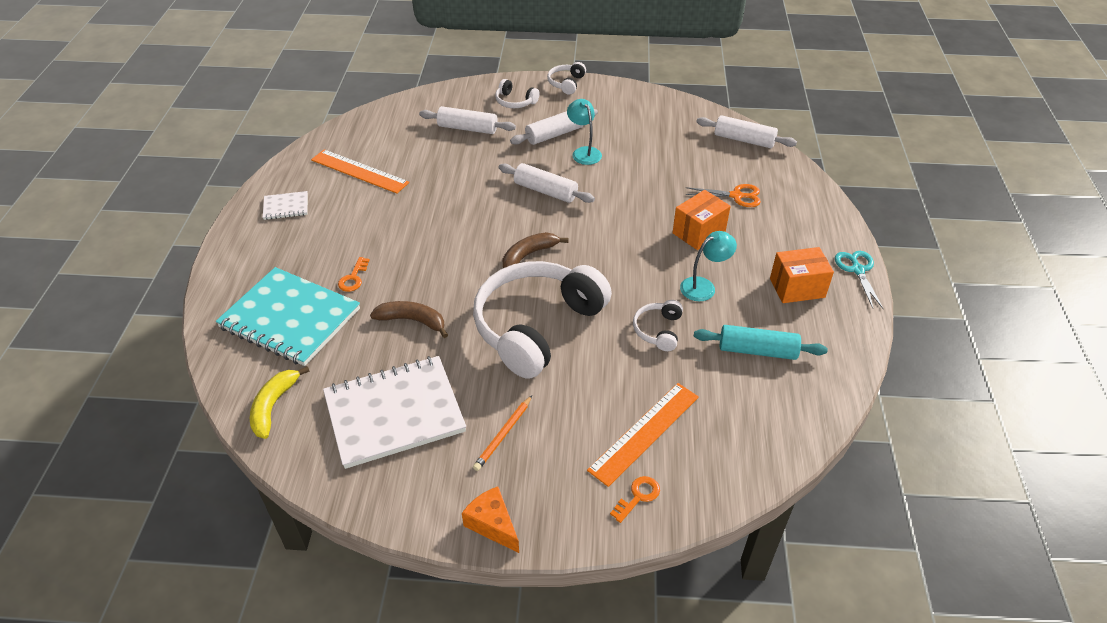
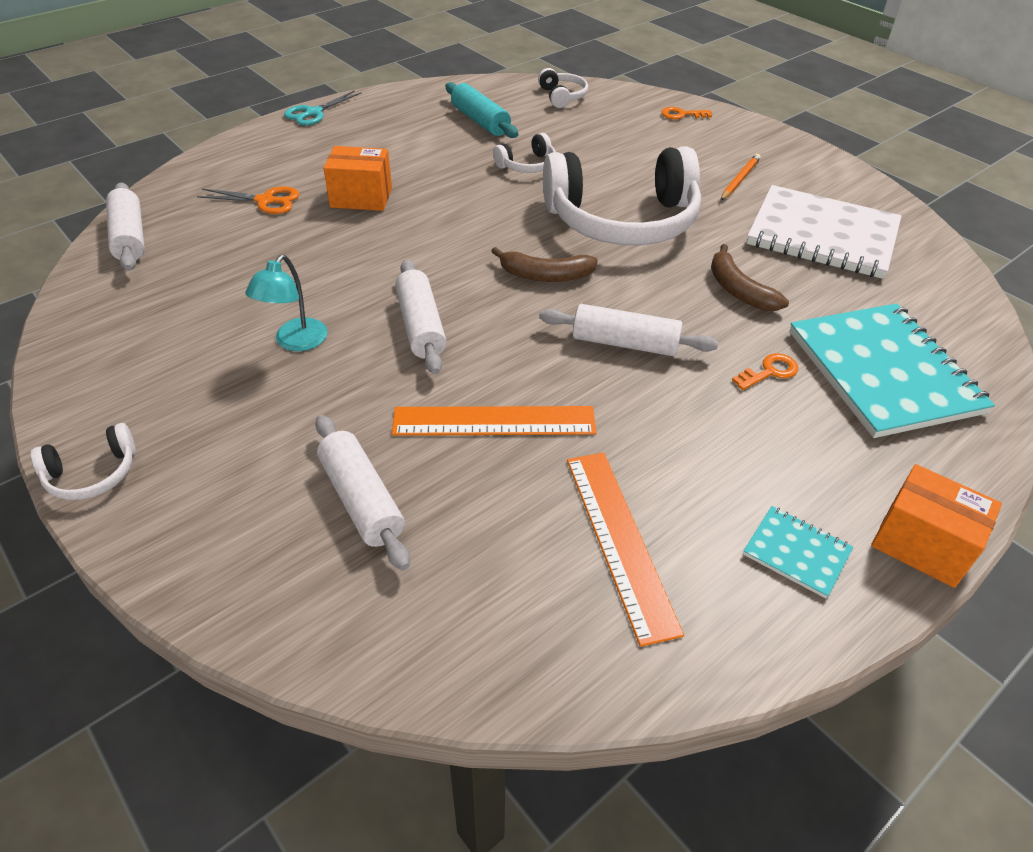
camera: 135 degrees left, 0 degrees up
(274, 406) = (945, 300): yellow banana -> none
(286, 207) = (796, 553): white notebook -> turquoise notebook
(492, 524) = (798, 149): orange cheese -> none
(503, 434) = (739, 180): orange pencil -> orange pencil turned 45 degrees counterclockwise
(515, 102) = (218, 499): white headphones -> white headphones (562, 96)
(554, 134) = (277, 393): white rolling pin -> white rolling pin (625, 343)
(644, 432) = (632, 131): orange ruler -> orange ruler (494, 421)
(704, 286) = (439, 166): turquoise lamp -> none
(736, 196) = (265, 201): orange scissors -> orange scissors turned 135 degrees clockwise
(797, 288) = (377, 129): orange box -> orange box (921, 544)

